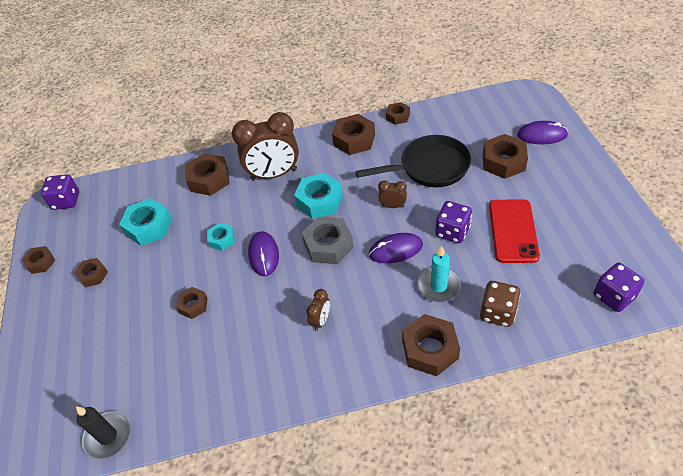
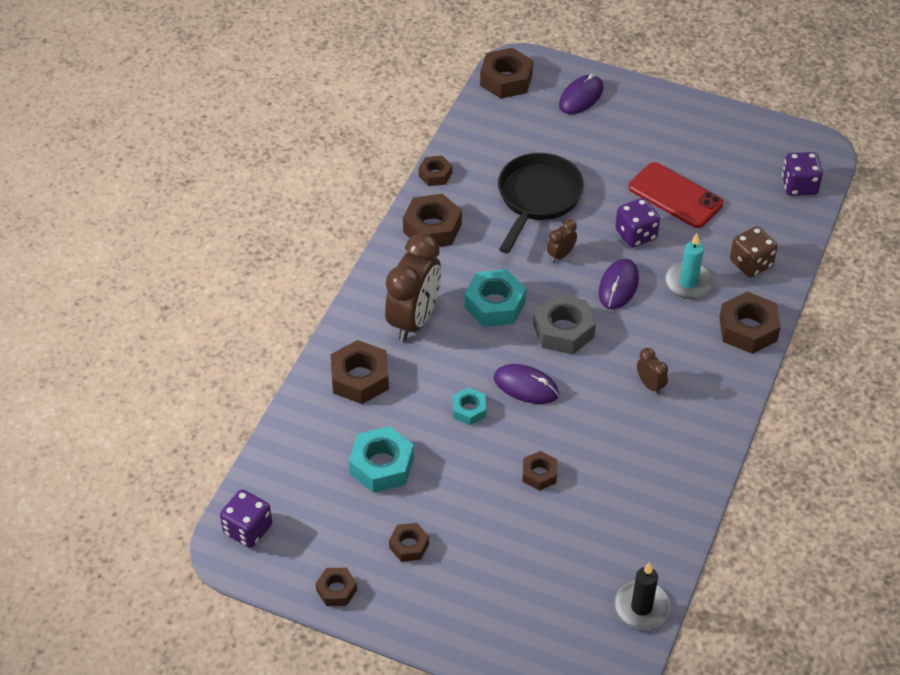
camera: 60 degrees left, 0 degrees up
(503, 161) = (586, 145): brown nut -> brown nut (506, 80)

